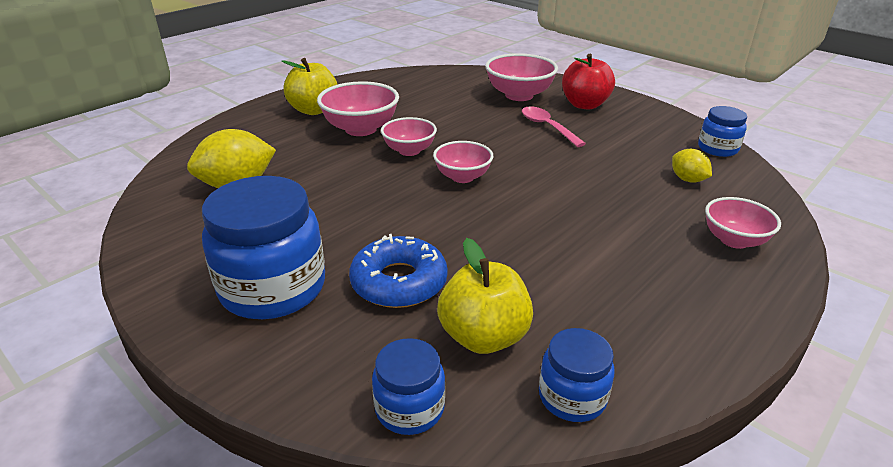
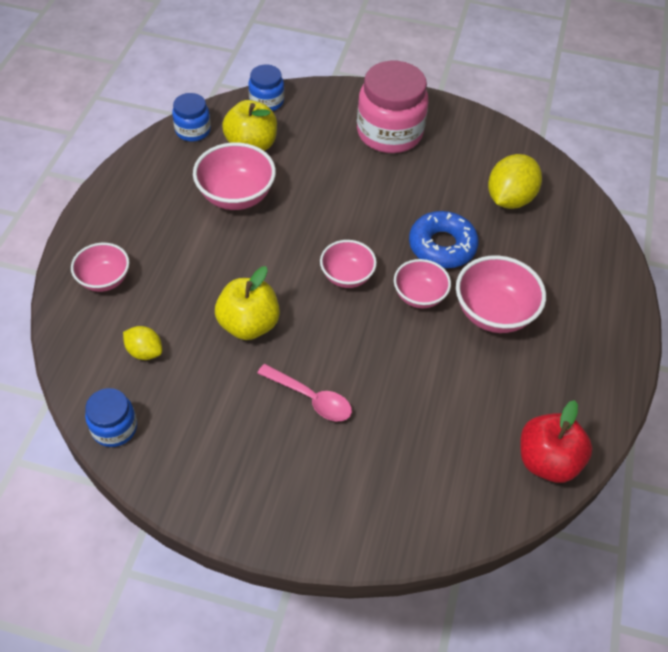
camera: 150 degrees right, 20 degrees up
(273, 288) = (389, 133): blue jar -> pink jar
(314, 110) = (572, 328): yellow apple -> yellow apple (248, 324)
(399, 282) = (321, 161): blue donut -> blue donut (442, 246)
(519, 95) = (380, 468): pink bowl -> pink bowl (236, 196)
(584, 105) = (288, 478): red apple -> red apple (547, 461)

